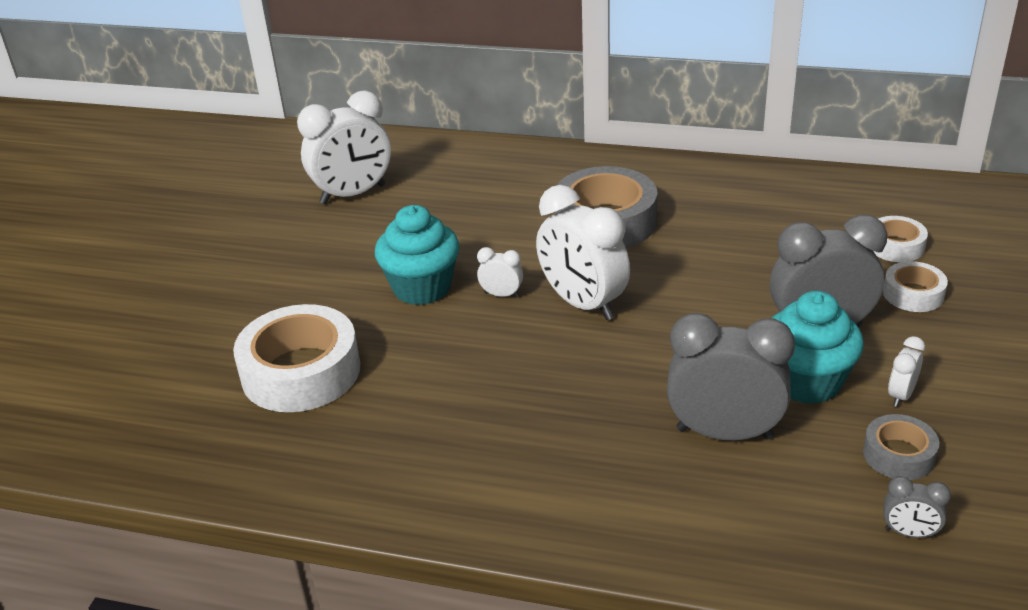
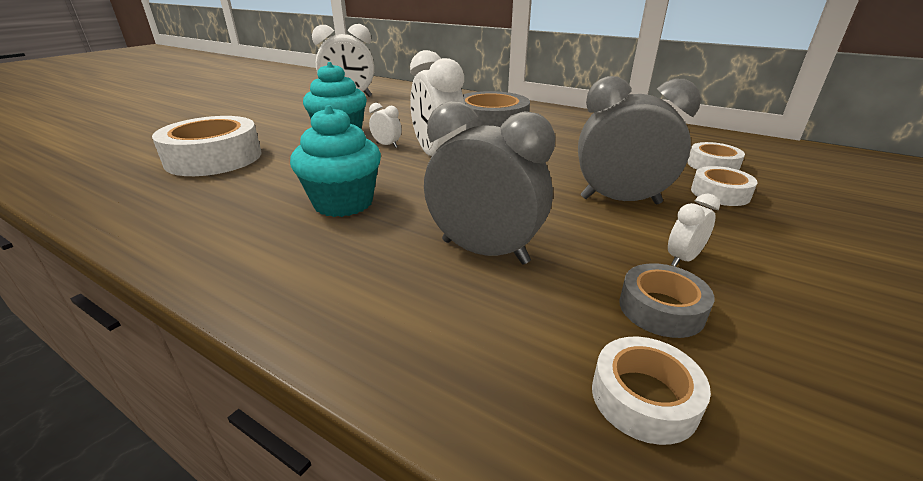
camera: 15 degrees right, 5 degrees down
(807, 382) = (589, 231): turquoise cupcake -> turquoise cupcake (343, 203)
(909, 533) = (644, 398): grey clock -> white tape

